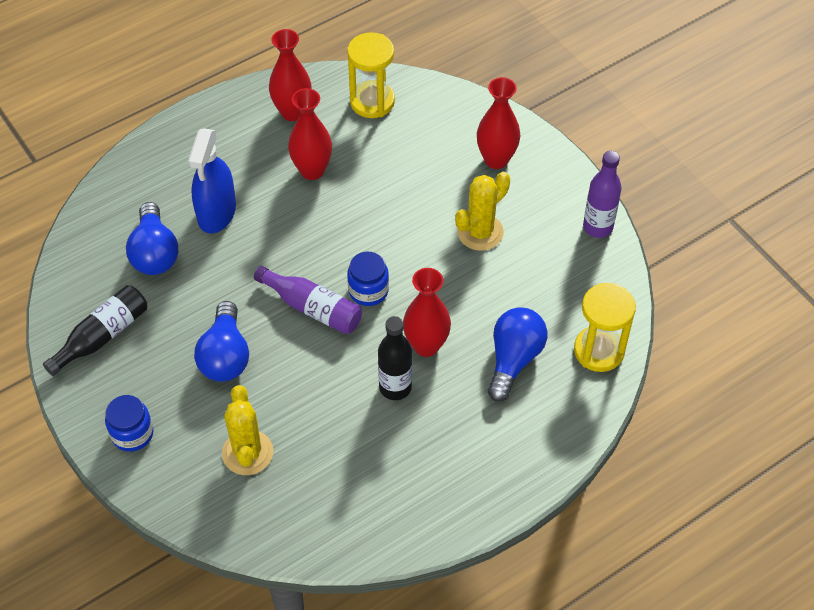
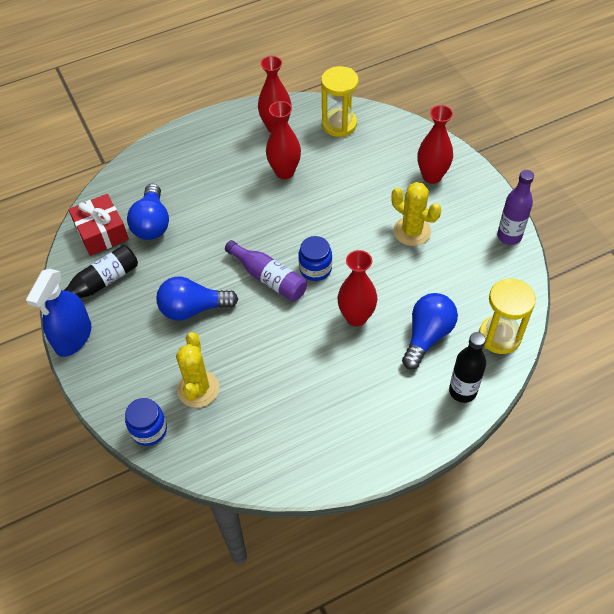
camera: 10 degrees right, 0 degrees up
(92, 271) = (101, 232): none -> red gift
(132, 434) = (109, 363): blue jar -> blue jar (149, 430)
(217, 212) = (205, 197): blue spray bottle -> blue spray bottle (73, 337)
(225, 355) = (193, 309): blue light bulb -> blue light bulb turned 75 degrees clockwise
(395, 387) = (326, 348): black bottle -> black bottle (462, 391)
(480, 232) = (412, 231): yellow cactus -> yellow cactus turned 75 degrees clockwise

